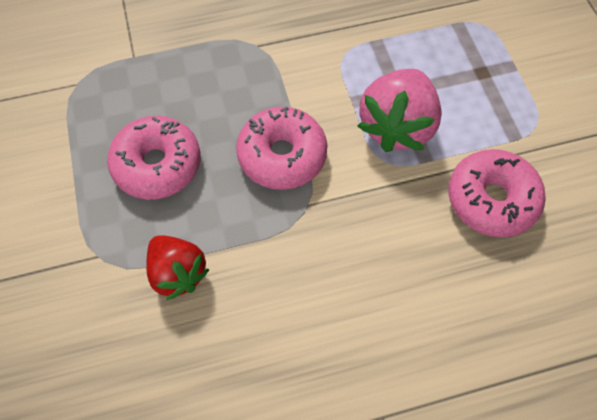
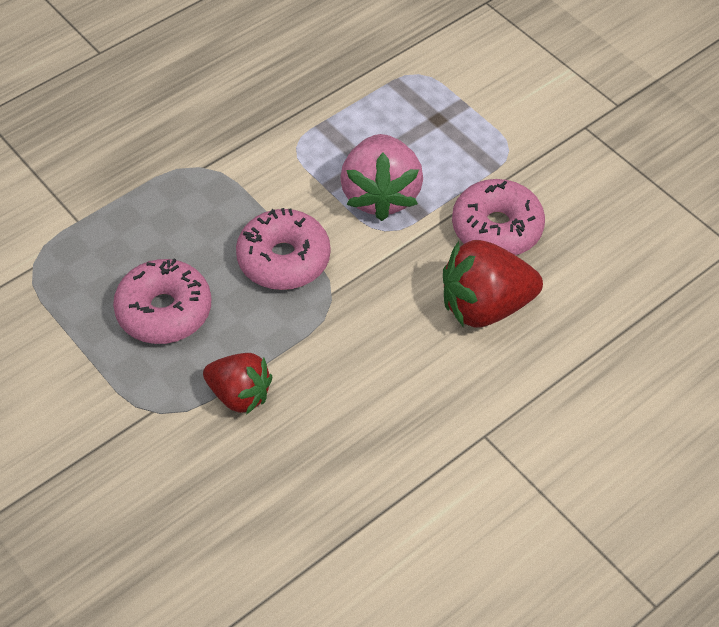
camera: 25 degrees left, 10 degrees down
(444, 276) = (485, 306): none -> red strawberry

